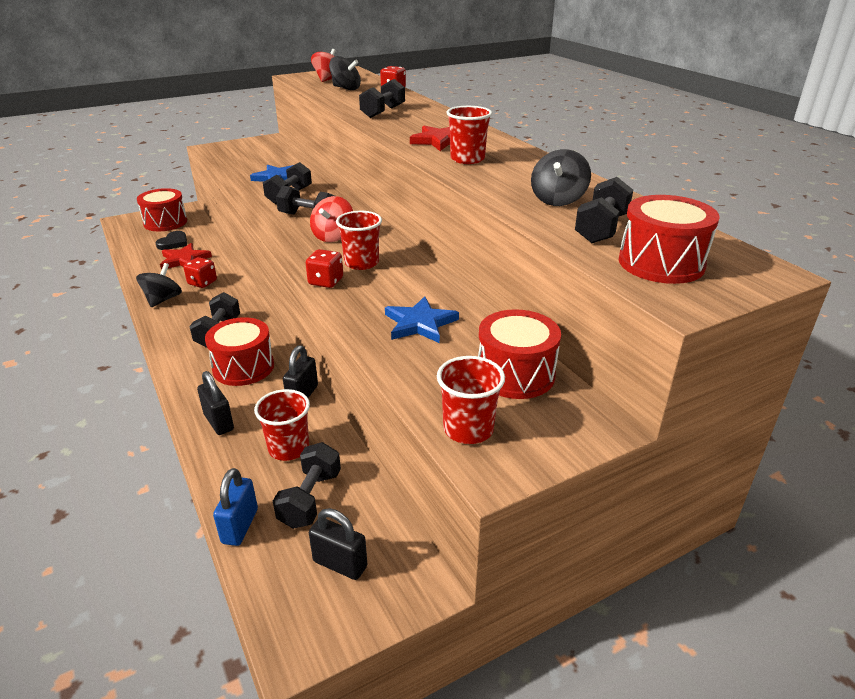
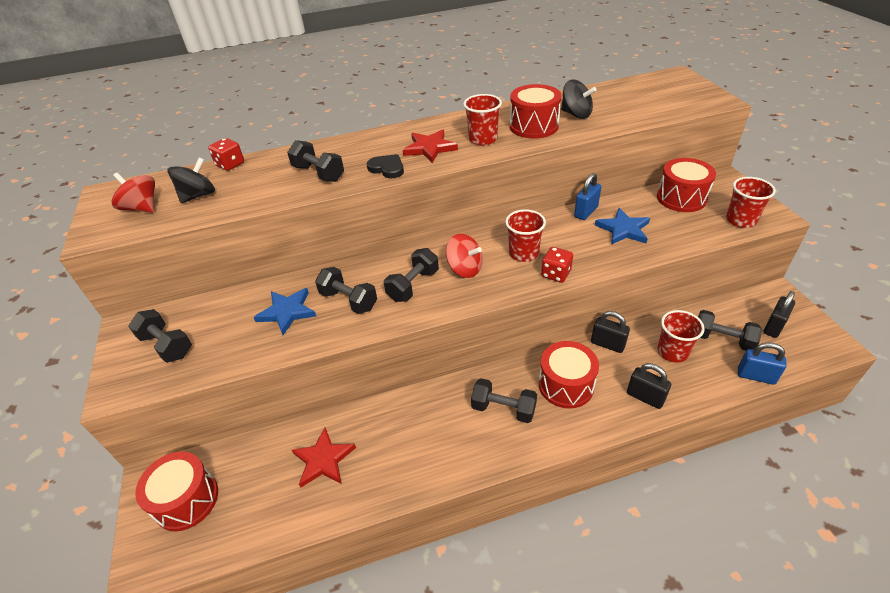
camera: 75 degrees left, 10 degrees up
(163, 300) = (422, 470): black spinning top -> none
(173, 243) = (265, 479): black heart -> black heart (387, 168)
(202, 283) = (392, 433): red dice -> none
(219, 422) = (645, 397): black padlock -> black padlock turned 60 degrees clockwise
(453, 297) = (586, 212): none -> blue padlock
(601, 229) = (625, 107): black dumbbell -> black dumbbell (166, 345)
(661, 263) = (672, 98): red drum -> red drum (533, 126)

